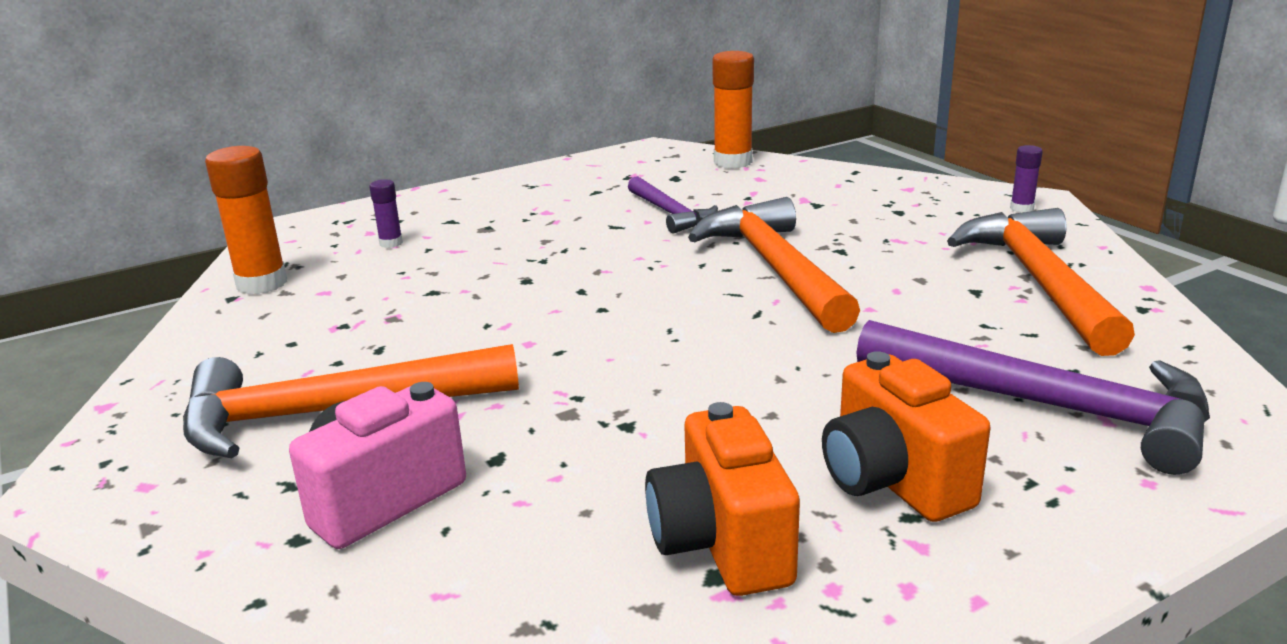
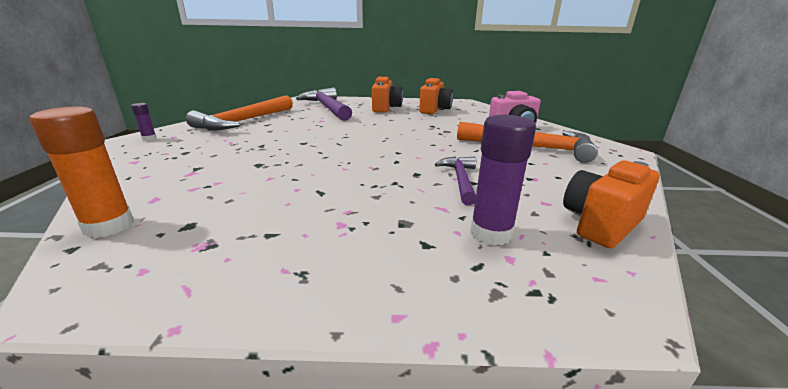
camera: 150 degrees left, 0 degrees up
(262, 283) = (600, 224): orange glue stick -> orange camera
(391, 243) = (491, 233): purple glue stick -> purple glue stick, size x1.97
(671, 213) = (273, 189): purple hammer -> purple hammer (460, 180)
(775, 268) = (303, 146): orange hammer -> none

